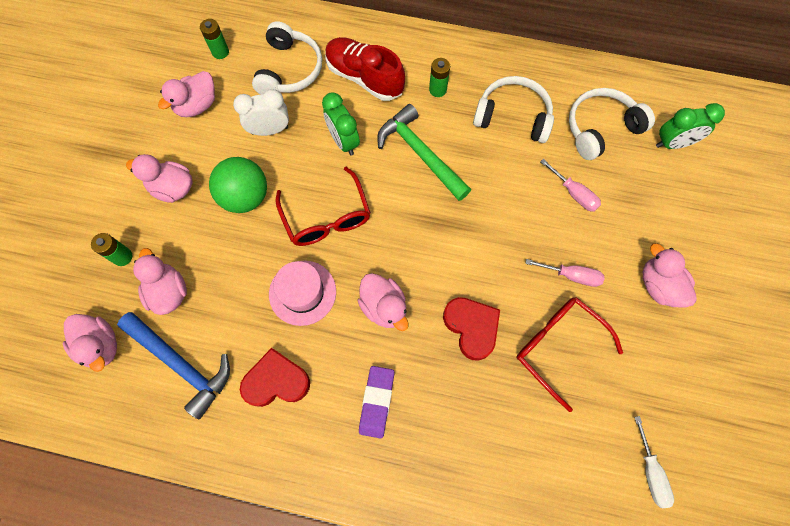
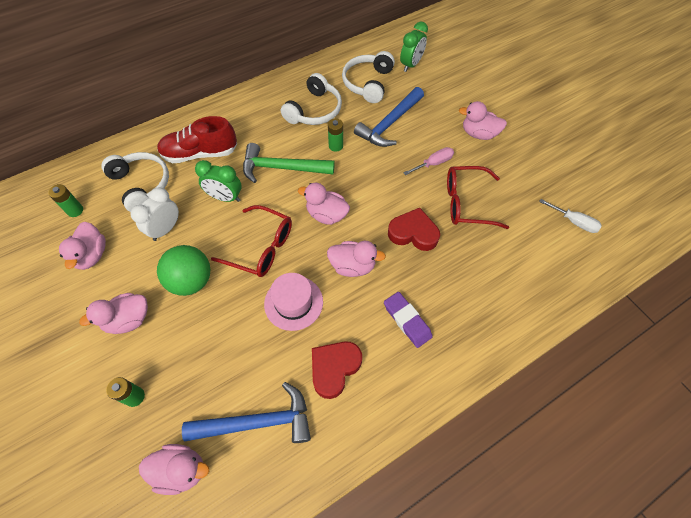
camera: 45 degrees left, 10 degrees down
(169, 292) = (197, 386): pink duck -> pink duck (326, 215)
(437, 90) = (255, 128): green battery -> green battery (335, 146)
(513, 116) = (314, 110): white headphones -> white headphones turned 150 degrees clockwise
(574, 193) = (390, 124): pink screwdriver -> blue hammer

